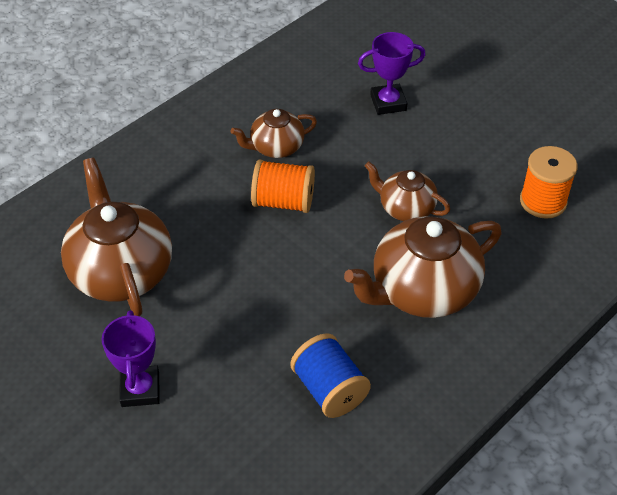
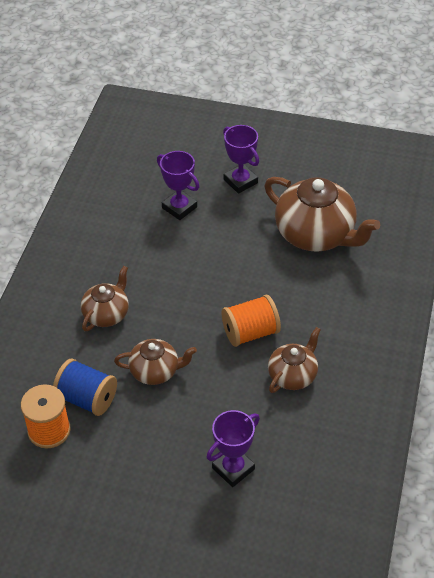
camera: 150 degrees right, 0 degrees up
(246, 389) = (179, 207): none -> purple trophy
(329, 389) = (130, 229): blue spool -> blue spool (87, 398)
(422, 291) = (106, 314): brown teapot -> brown teapot, size x0.56

